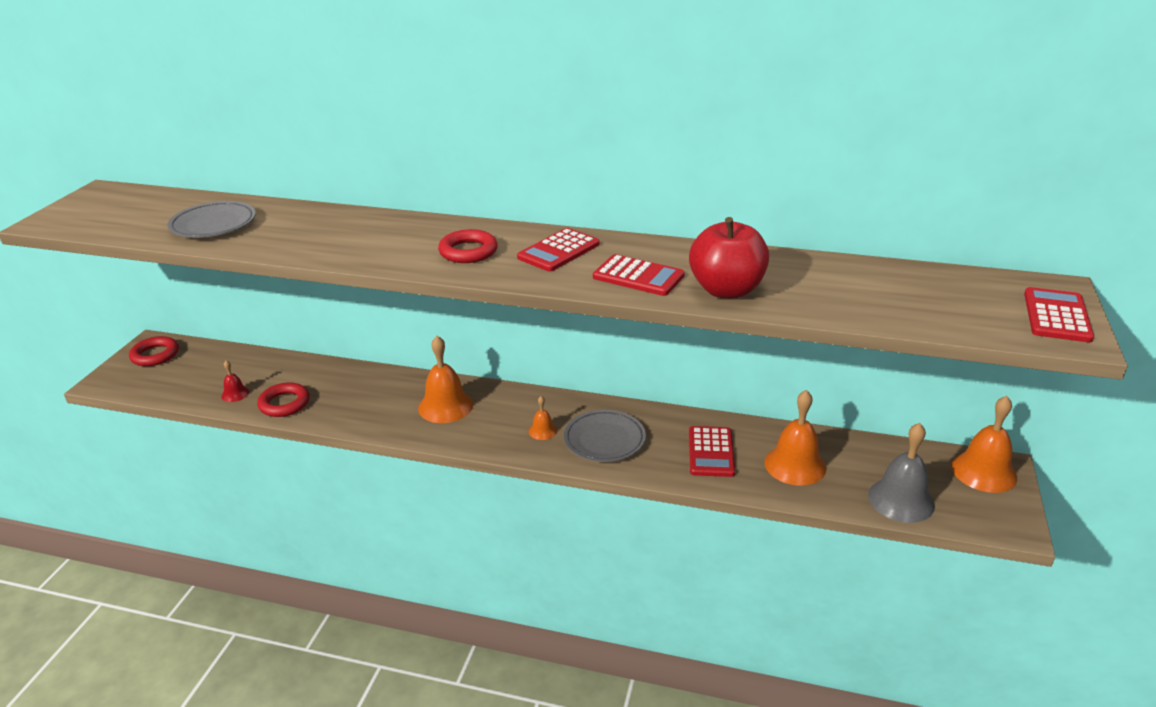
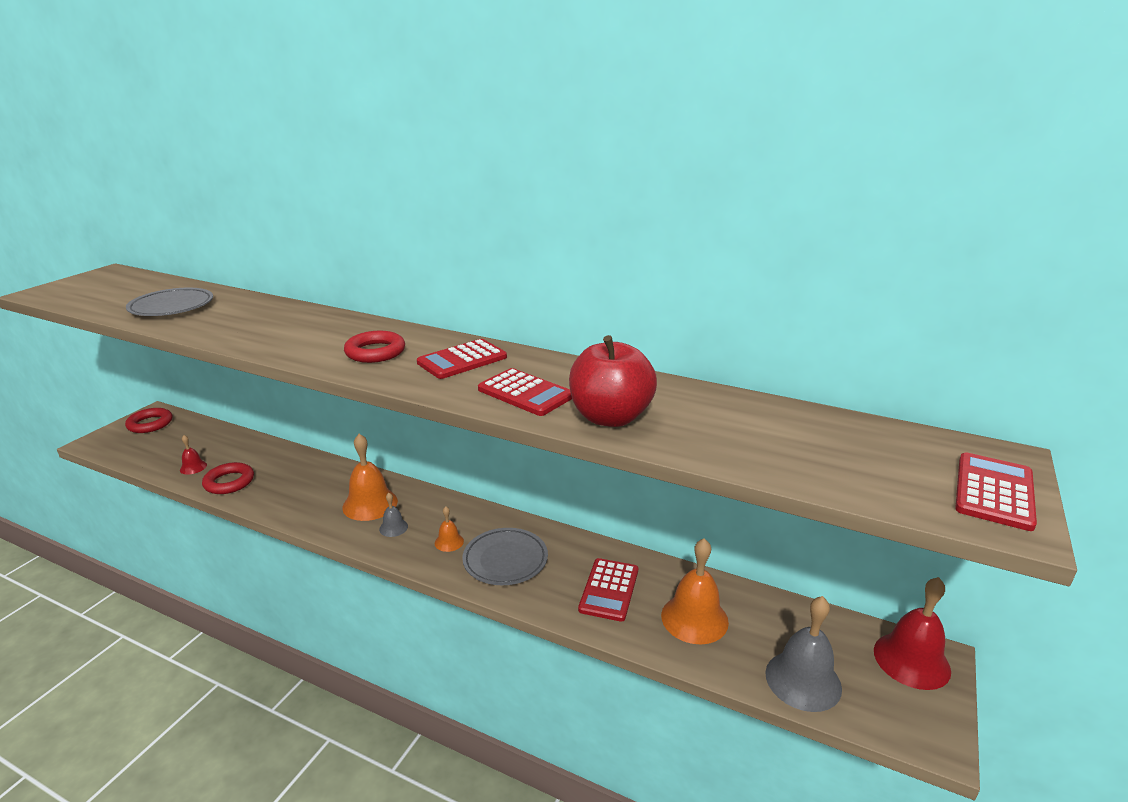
camera: 10 degrees right, 5 degrees down
(481, 425) = (393, 527): none -> grey bell
(984, 472) = (911, 660): orange bell -> red bell

